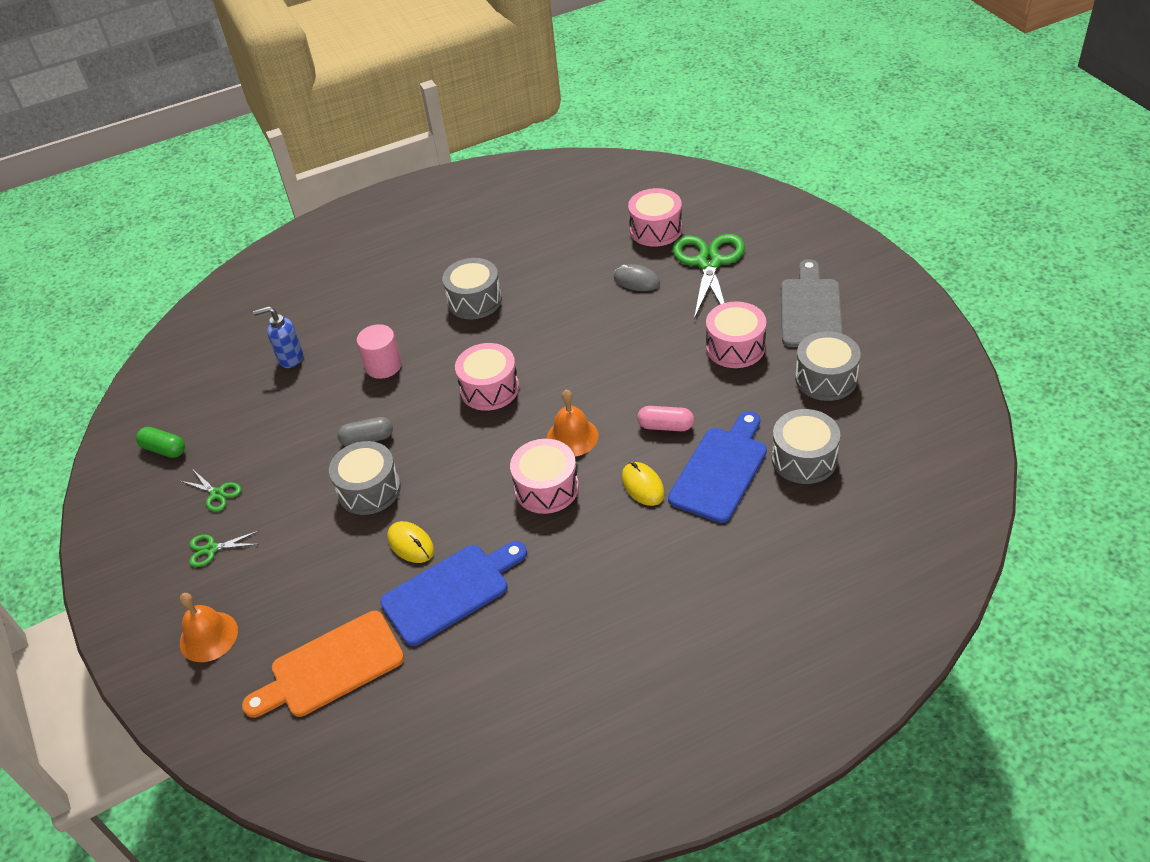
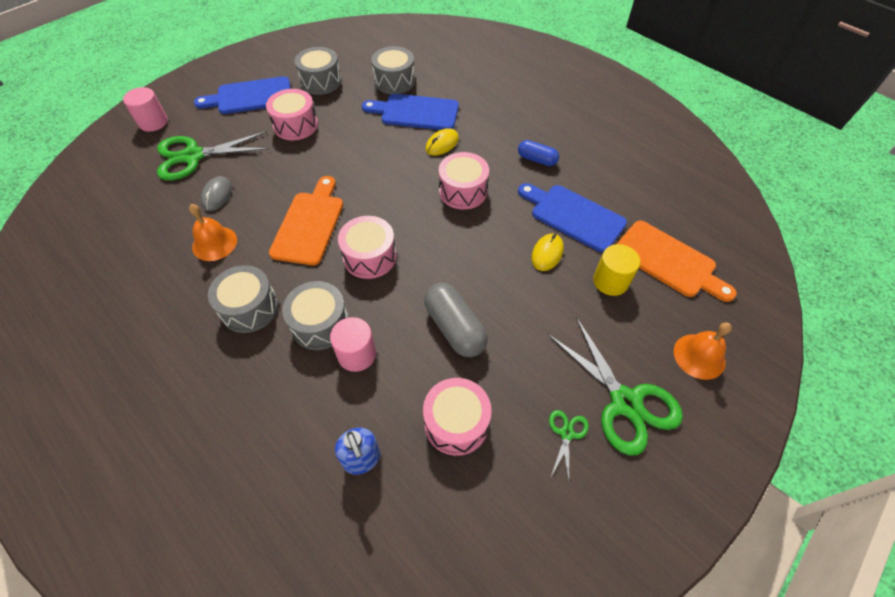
camera: 115 degrees left, 10 degrees up
(164, 449) = (536, 533): green capsule -> none
(211, 549) = (625, 402): green scissors -> green scissors, size x2.19
(340, 592) = (610, 281): none -> yellow cylinder
(367, 439) = (455, 328): grey capsule -> grey capsule, size x1.63
(369, 490) = (509, 302): grey drum -> grey drum (320, 324)
(559, 347) = (309, 224): none -> orange cutting board
(568, 584) = (537, 159): none -> blue capsule
(572, 437) = (409, 190): orange bell -> orange bell (214, 243)
(656, 230) = (142, 198): pink drum -> pink drum (456, 423)
(665, 426) = (384, 144): pink capsule -> none
(783, 231) = (153, 122): none -> pink cylinder
(810, 309) = (250, 96): grey cutting board -> blue cutting board

